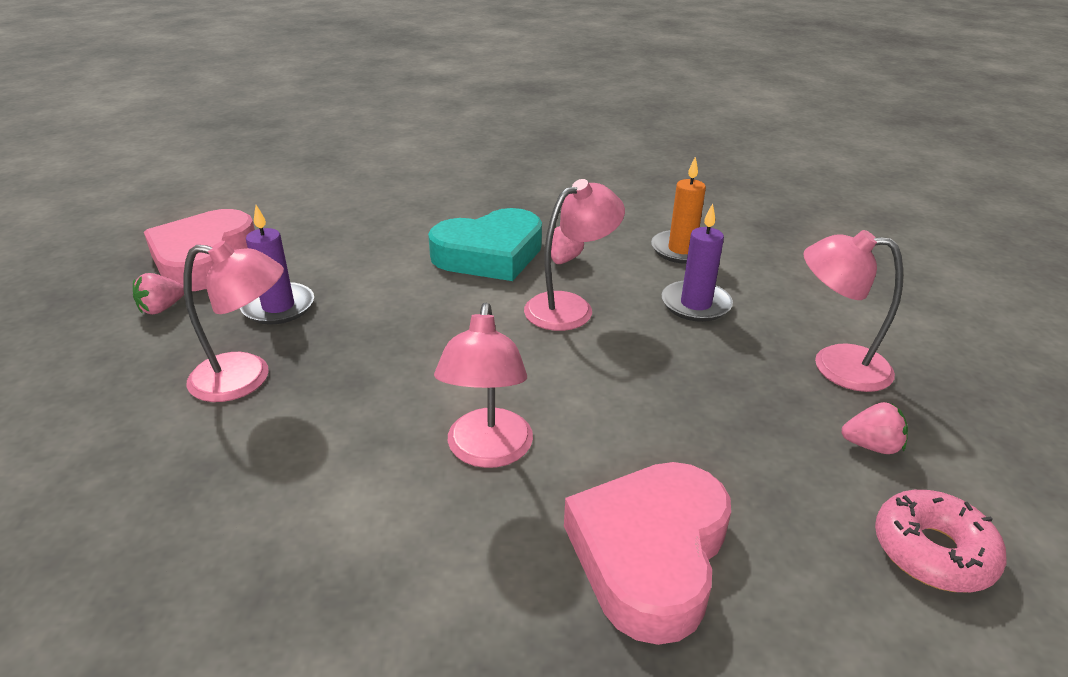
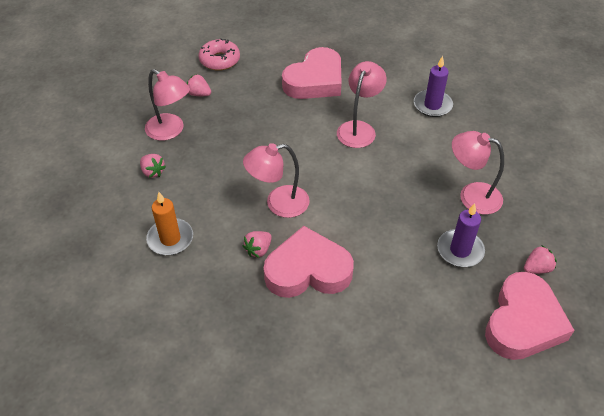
camera: 160 degrees left, 15 degrees up
(489, 254) = (308, 270): turquoise heart -> pink heart
(695, 304) = (204, 187): purple candle -> purple candle (432, 105)
(788, 306) = (153, 172): none -> pink strawberry

